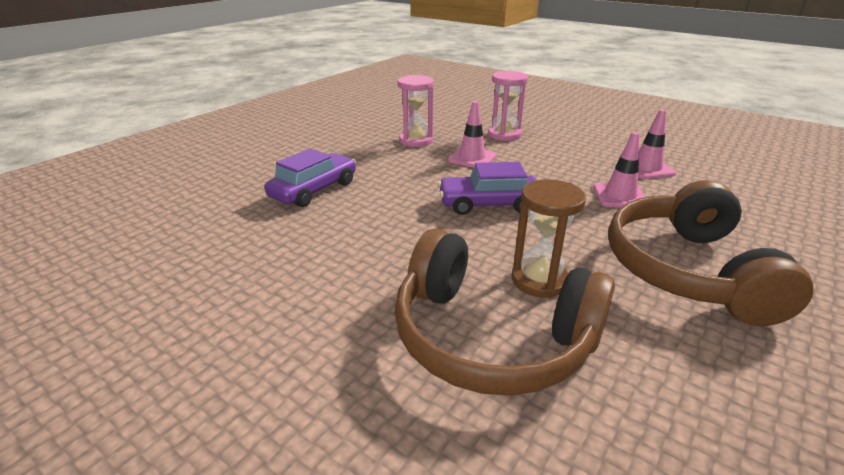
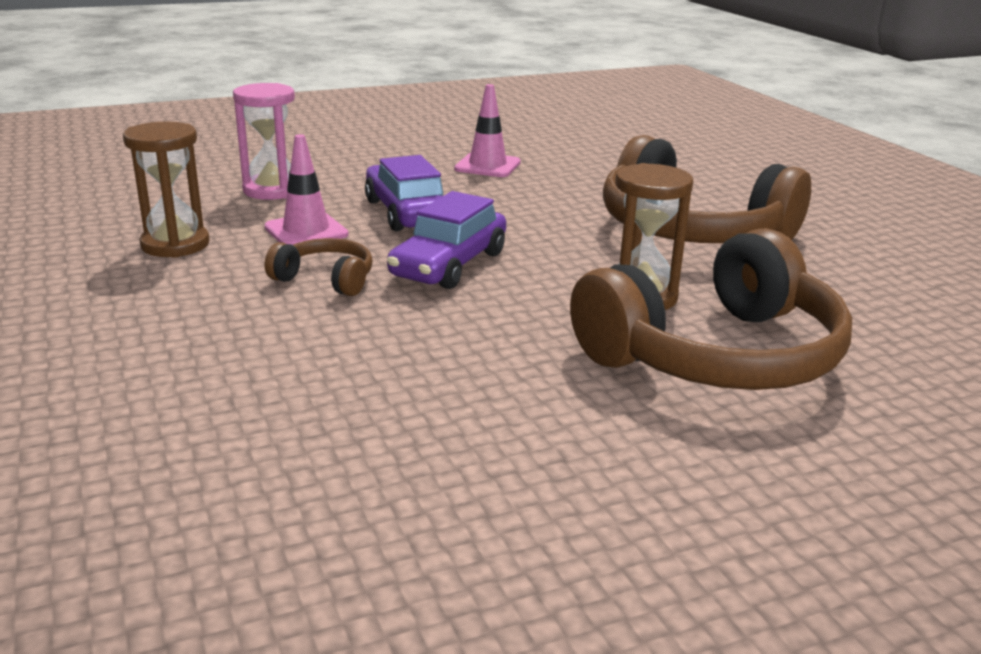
camera: 60 degrees left, 5 degrees down
(314, 190) = (209, 369): purple car -> purple car (407, 213)
(416, 140) = (175, 244): pink hourglass -> brown hourglass
(427, 181) = (326, 279): none -> brown headphones
(620, 196) = (527, 200): pink traffic cone -> none

